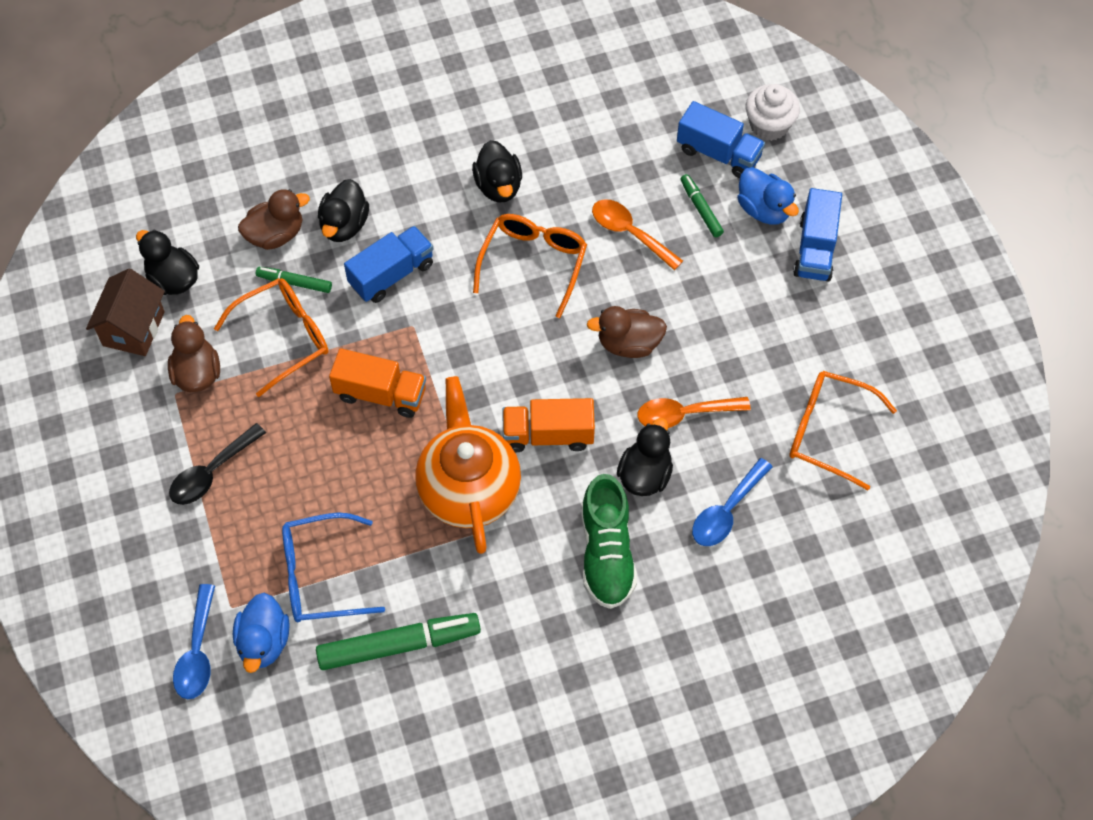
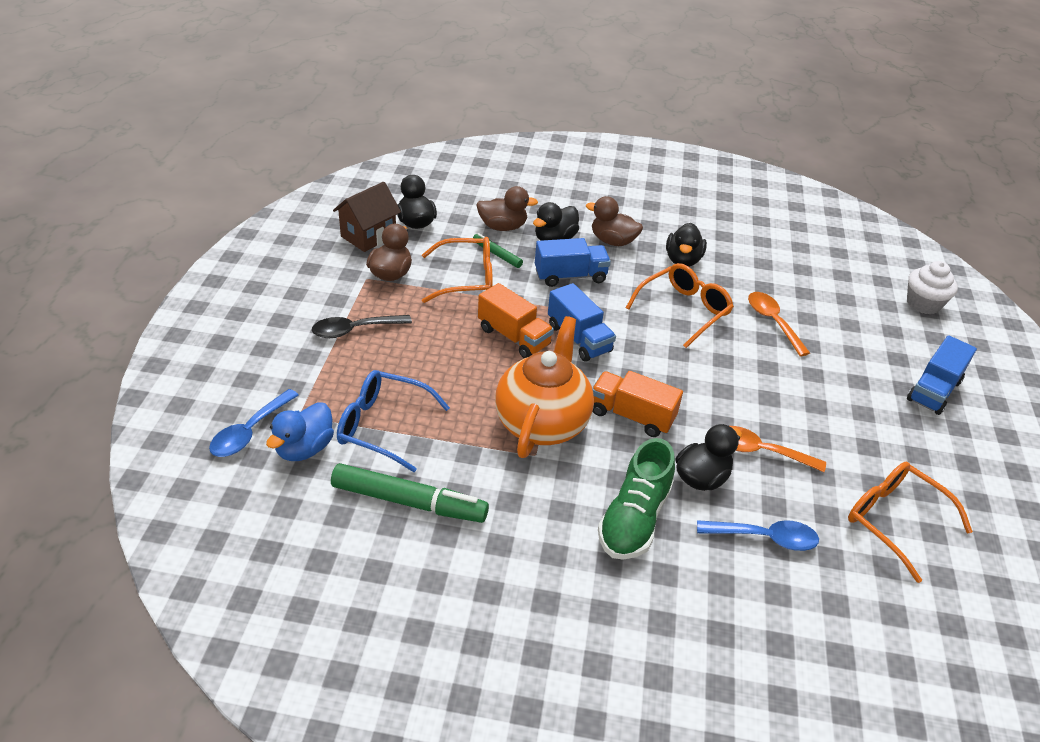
camera: 25 degrees right, 20 degrees down
(628, 344) = (735, 386): brown duck -> brown duck (612, 241)
(700, 209) = (841, 330): green marker -> none
(718, 153) = (872, 304): blue truck -> blue truck (579, 338)
(726, 511) = (765, 538): blue spoon -> blue spoon turned 150 degrees counterclockwise
(764, 209) = (896, 350): blue duck -> none

